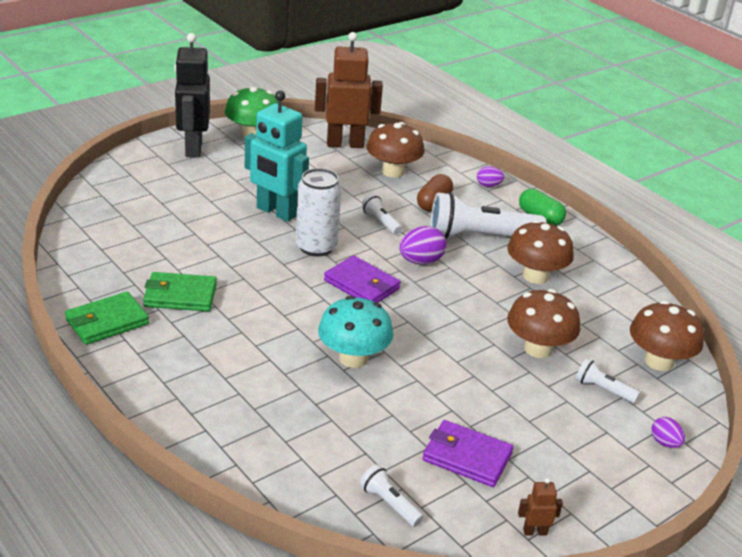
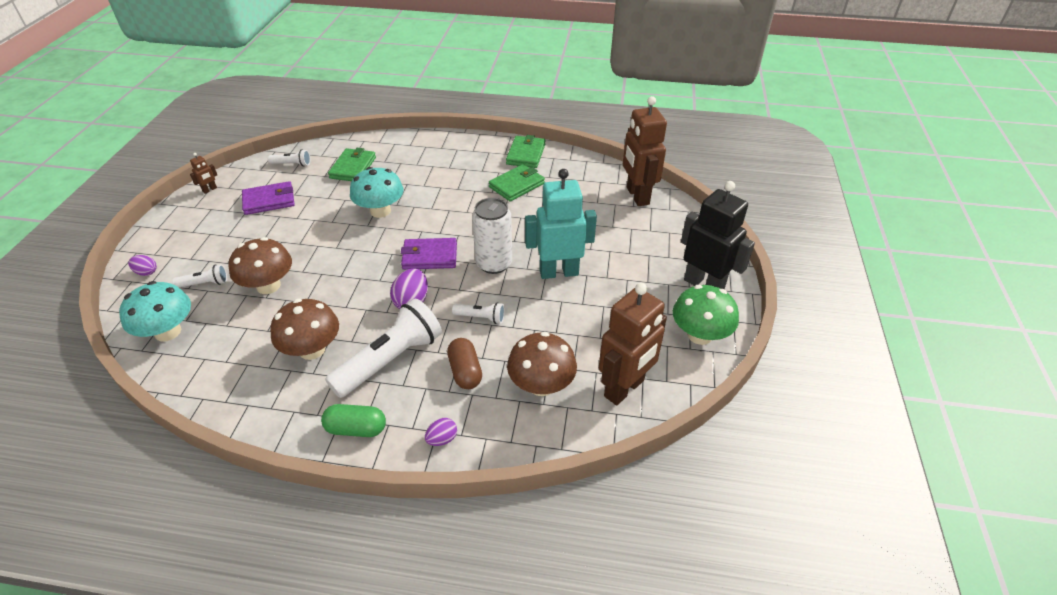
camera: 140 degrees right, 10 degrees up
(101, 218) = (637, 196): none -> brown robot
(318, 440) = (353, 168): none -> green wallet
(658, 361) = (168, 332): brown mushroom -> turquoise mushroom

